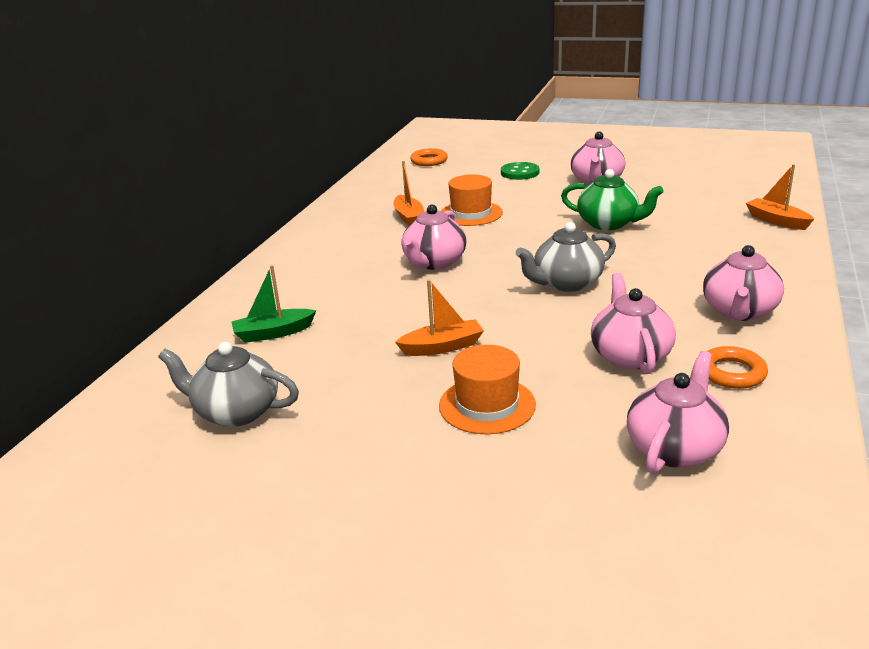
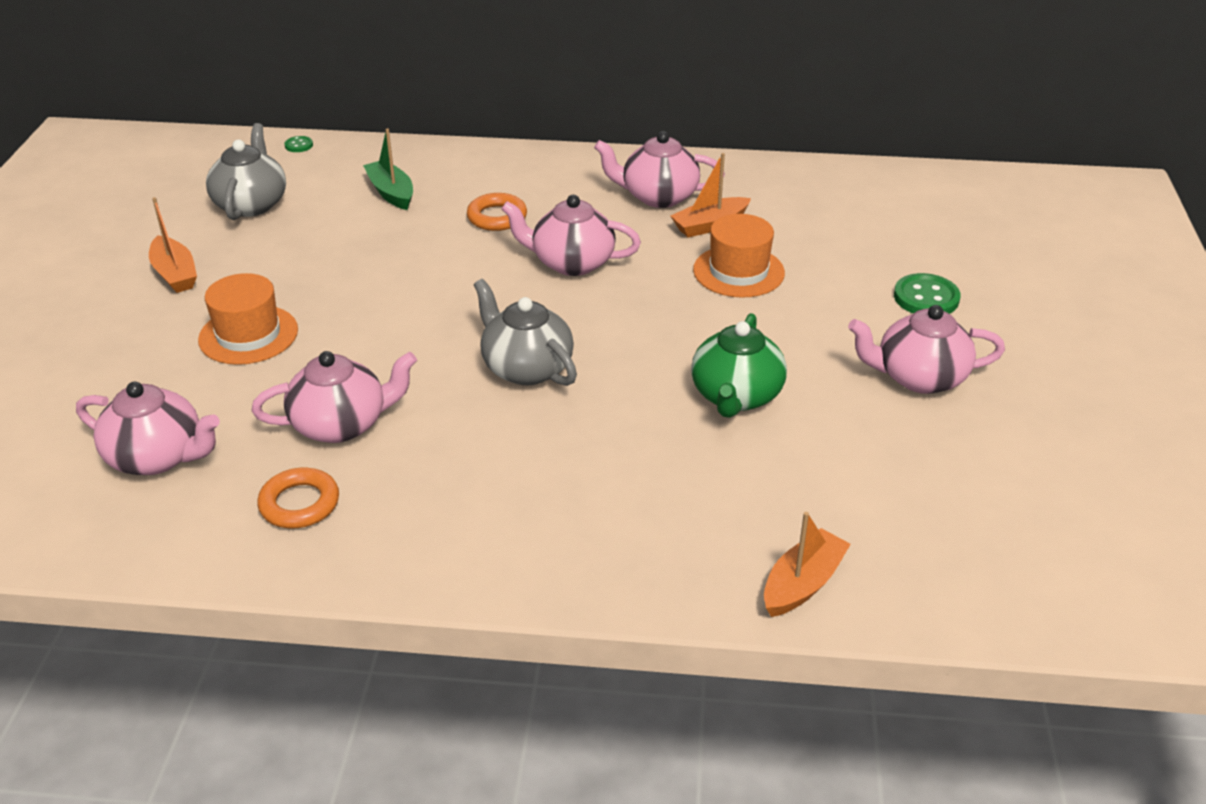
camera: 75 degrees right, 10 degrees up
(129, 385) = (299, 145): none -> green button
(429, 161) = (941, 210): orange ring -> orange ring (497, 217)
(442, 347) = (363, 295): orange boat -> orange boat (175, 274)
(739, 311) = (457, 518): pink teapot -> pink teapot (658, 196)

